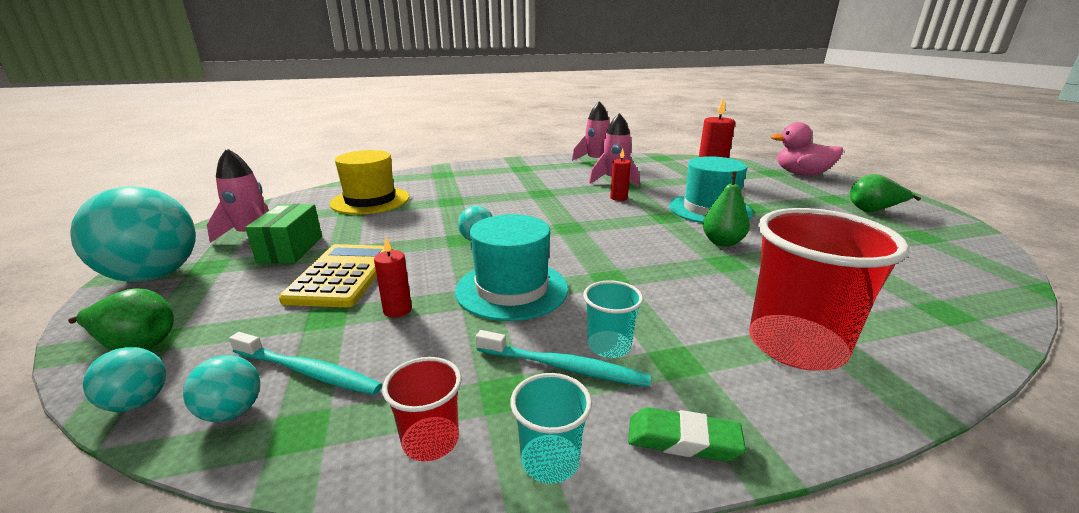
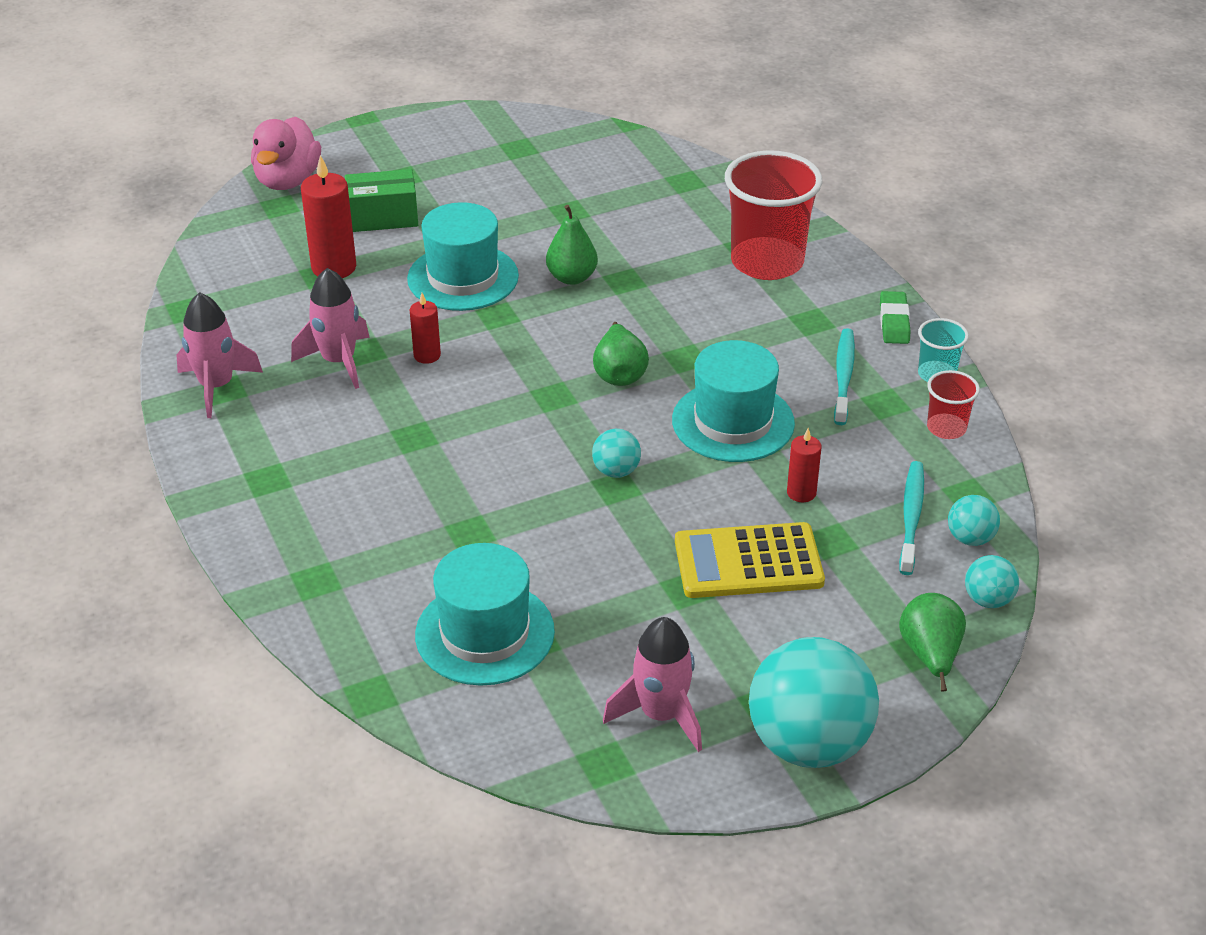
camera: 100 degrees left, 15 degrees up
(291, 249) = (694, 644): green box -> green box (383, 217)
(370, 200) = (485, 633): yellow hat -> turquoise hat
(609, 346) = (806, 354): turquoise cup -> none
(873, 210) = (444, 158): green pear -> green pear (619, 374)

